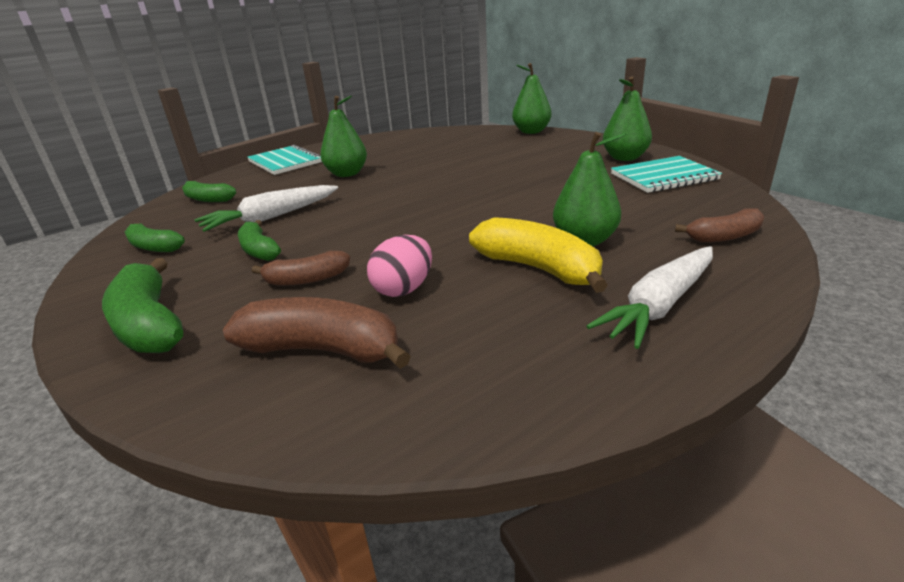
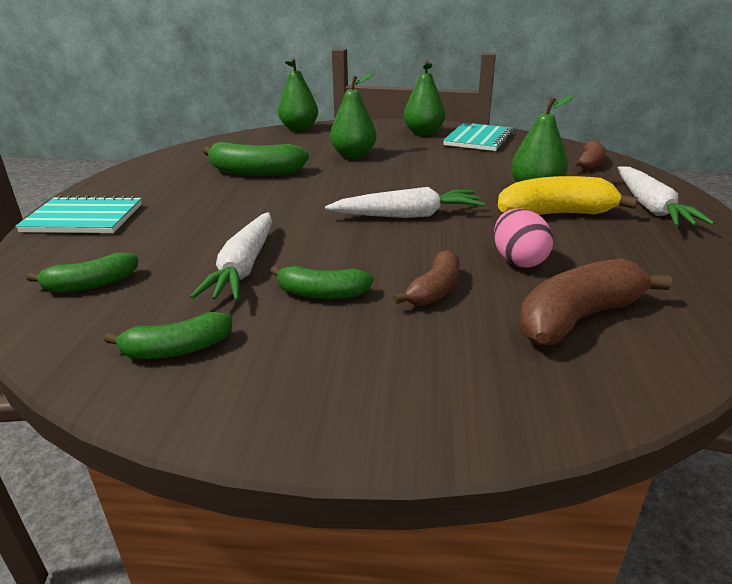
camera: 50 degrees left, 0 degrees up
(150, 324) = (404, 392): green banana -> green banana (255, 172)
(347, 174) = (210, 206): green pear -> green pear (353, 156)
(428, 222) = (408, 215): none -> white carrot

